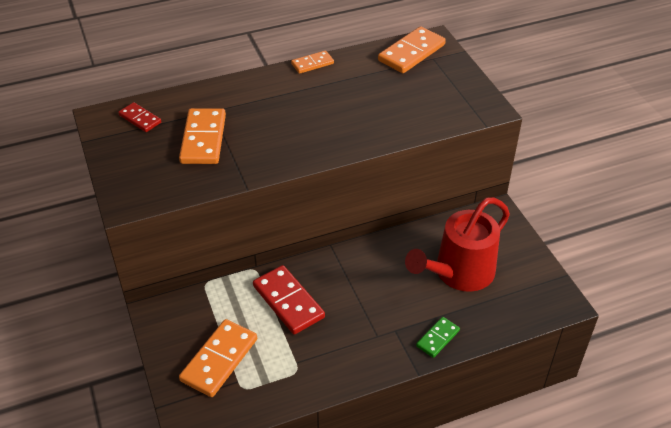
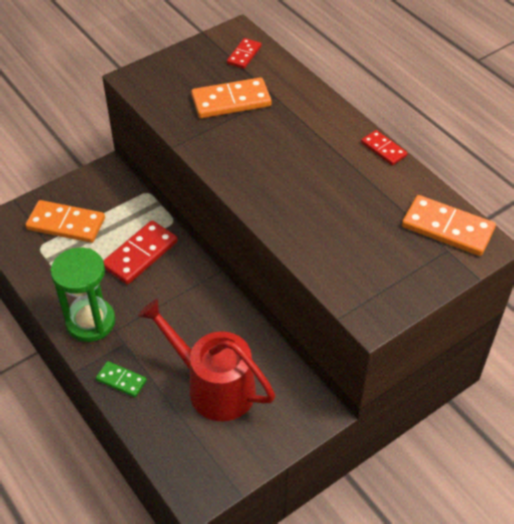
camera: 75 degrees right, 5 degrees up
(312, 64) = (383, 149): orange domino -> red domino
(361, 354) = (90, 322): none -> green hourglass

